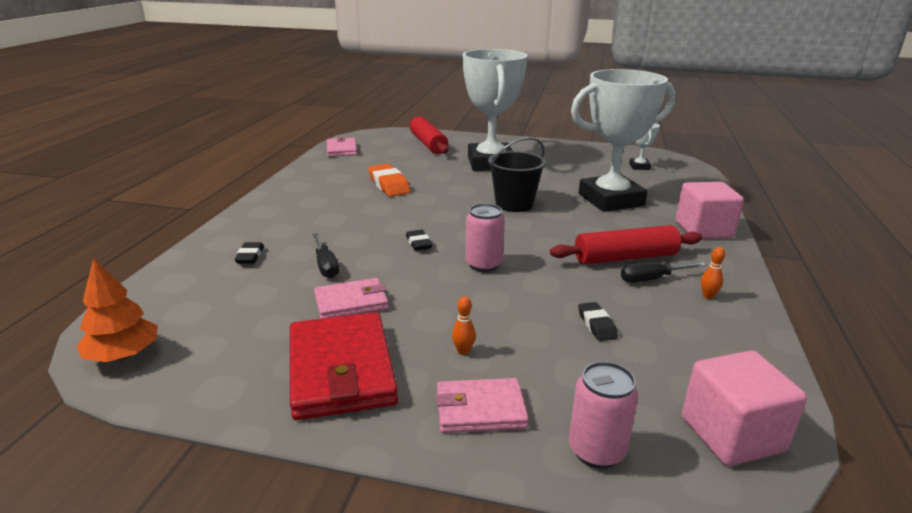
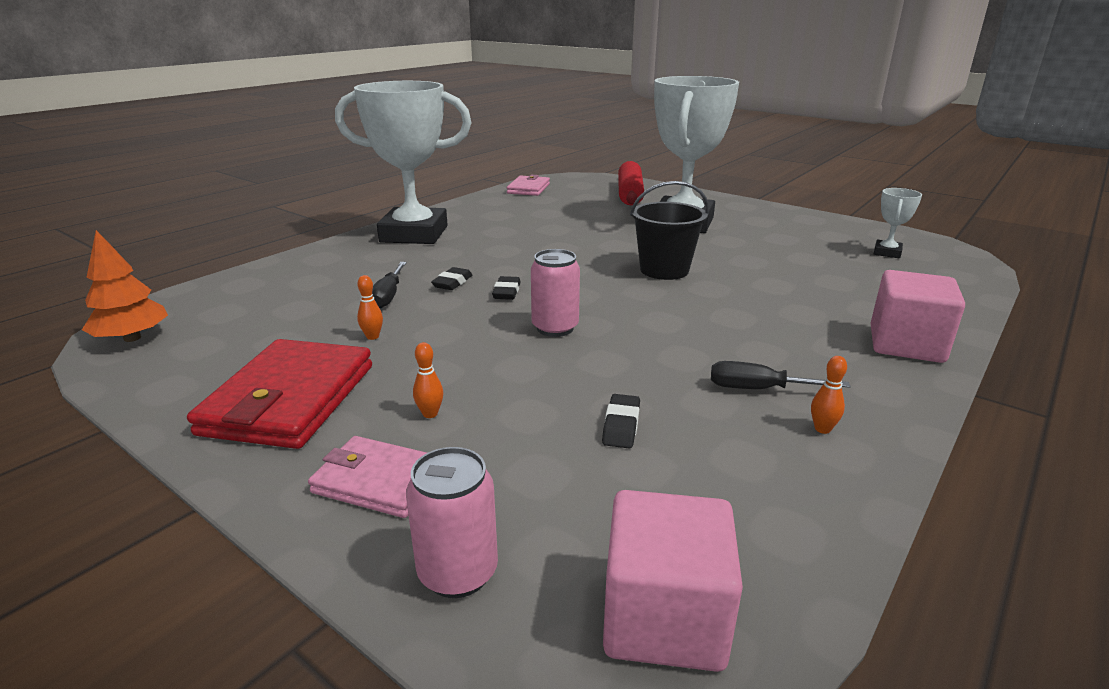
camera: 25 degrees right, 0 degrees up
(250, 256) = (329, 274): black eraser -> black eraser (452, 283)
(351, 302) = (372, 337): pink wallet -> orange bowling pin
(389, 185) = (540, 229): orange eraser -> none
(611, 200) = (801, 285): white trophy -> white trophy (414, 234)
(625, 257) = (748, 356): red rolling pin -> none

